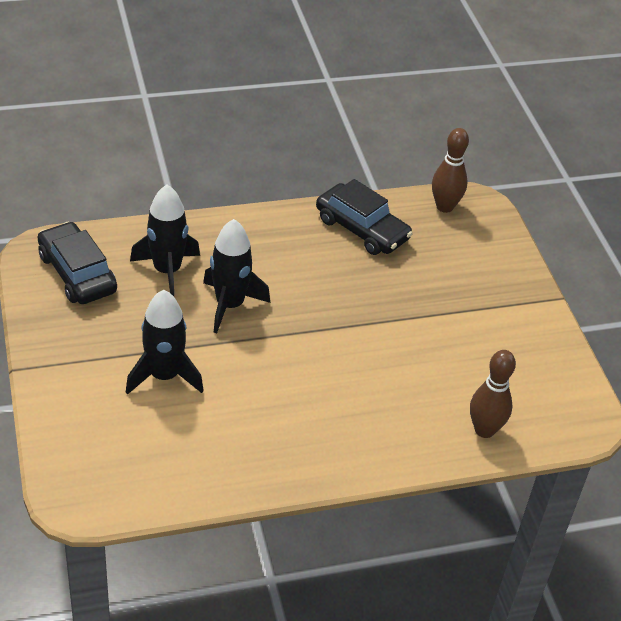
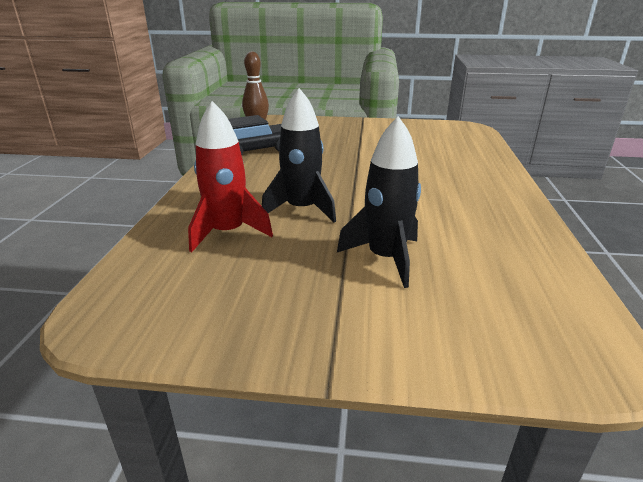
camera: 65 degrees left, 15 degrees down
(77, 273) = (176, 292): black car -> none
(167, 271) = (228, 232): black rocket -> red rocket
(484, 430) = (475, 149): brown bowling pin -> none

